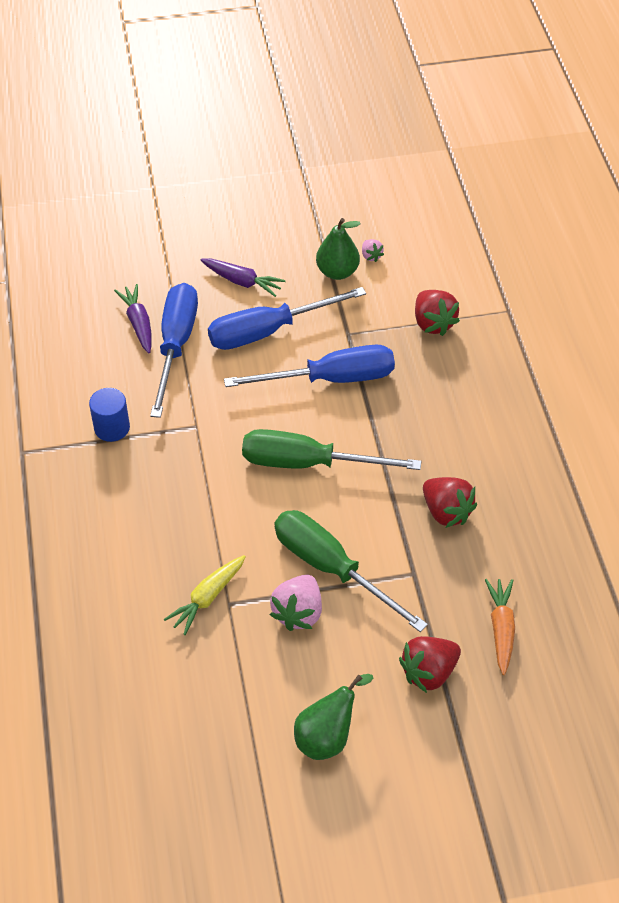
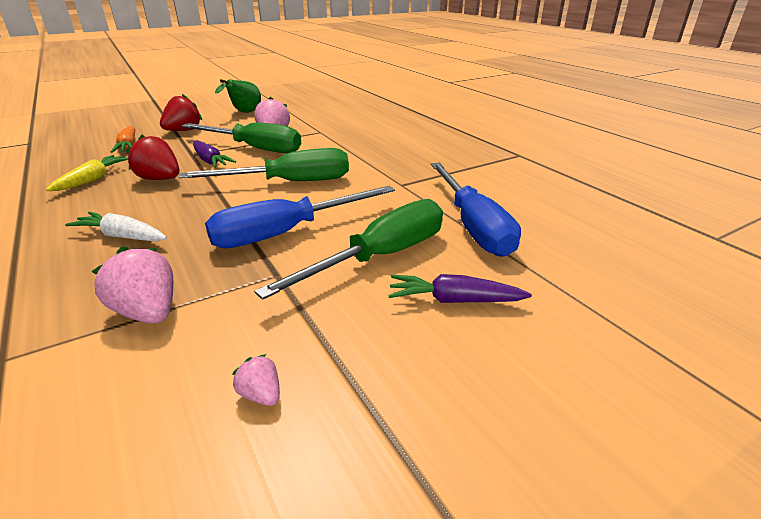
camera: 160 degrees right, 20 degrees down
(112, 428) = (469, 173): blue cylinder -> none
(138, 323) = (531, 234): purple carrot -> purple carrot (210, 161)
(207, 598) = (335, 131): yellow carrot -> yellow carrot (93, 180)
(268, 331) = (381, 256): blue screwdriver -> green screwdriver
(337, 272) = (316, 349): green pear -> none
(433, 323) = (148, 312): red strawberry -> pink strawberry
(466, 411) = (122, 236): none -> white carrot

